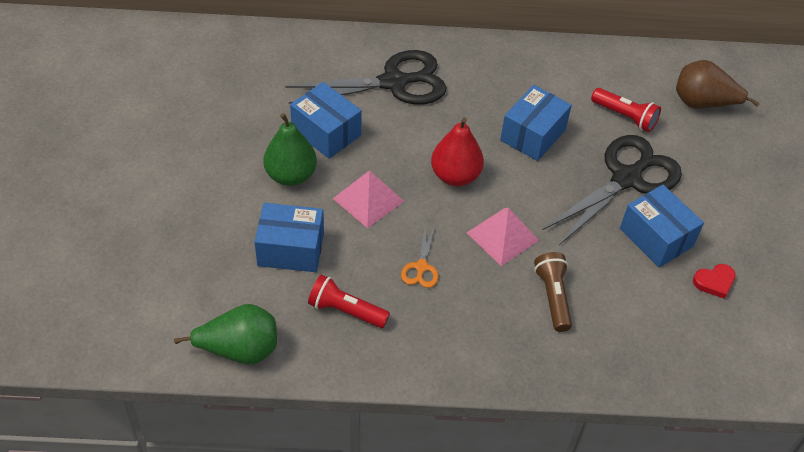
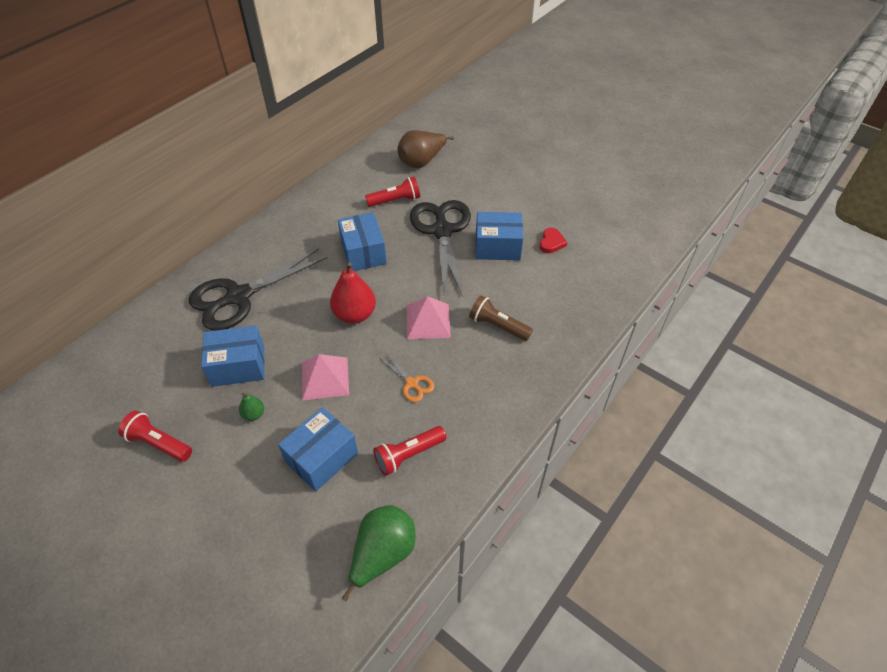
camera: 50 degrees left, 0 degrees up
(214, 135) = (159, 443): none -> red flashlight
(291, 175) = (254, 414): green pear -> green pear, size x0.49
(394, 83) = (238, 296): black scissors -> black scissors turned 150 degrees counterclockwise

